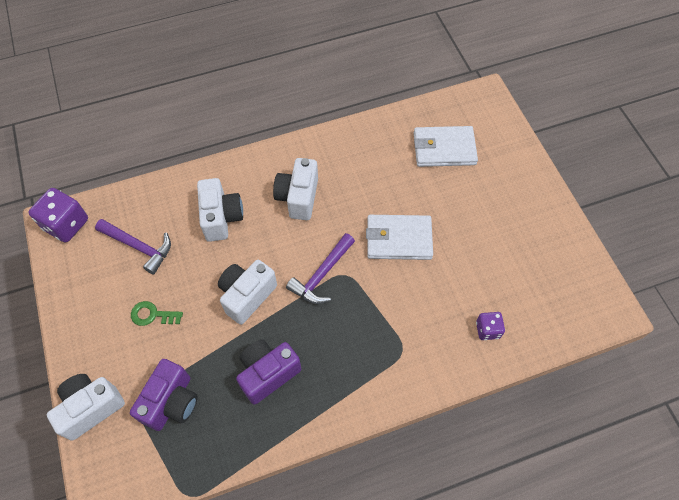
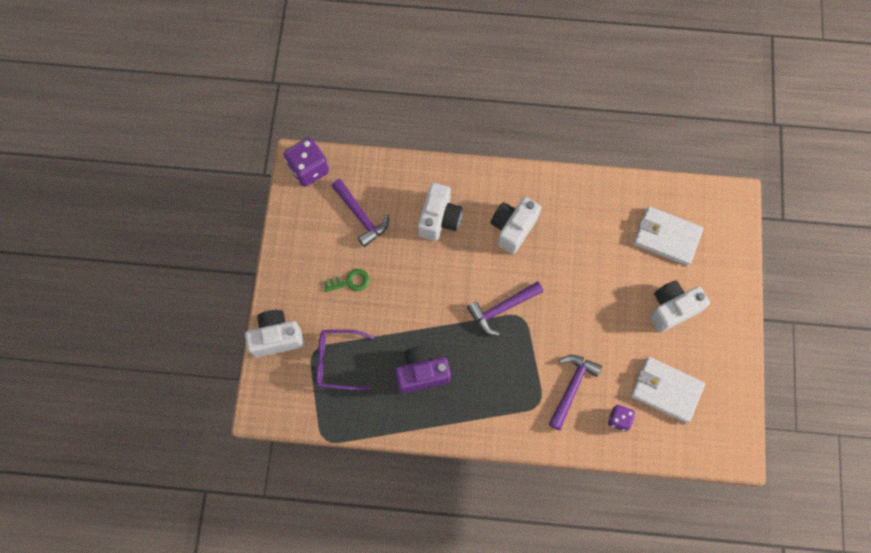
camera: 25 degrees right, 10 degrees up
(152, 315) = (350, 282): green key -> green key turned 135 degrees clockwise
(171, 402) = (338, 361): purple camera -> purple glasses
(247, 296) = (432, 299): white camera -> white camera (672, 309)
(398, 239) = (582, 305): white wallet -> white wallet (666, 390)
(427, 320) = (572, 387): none -> purple hammer

